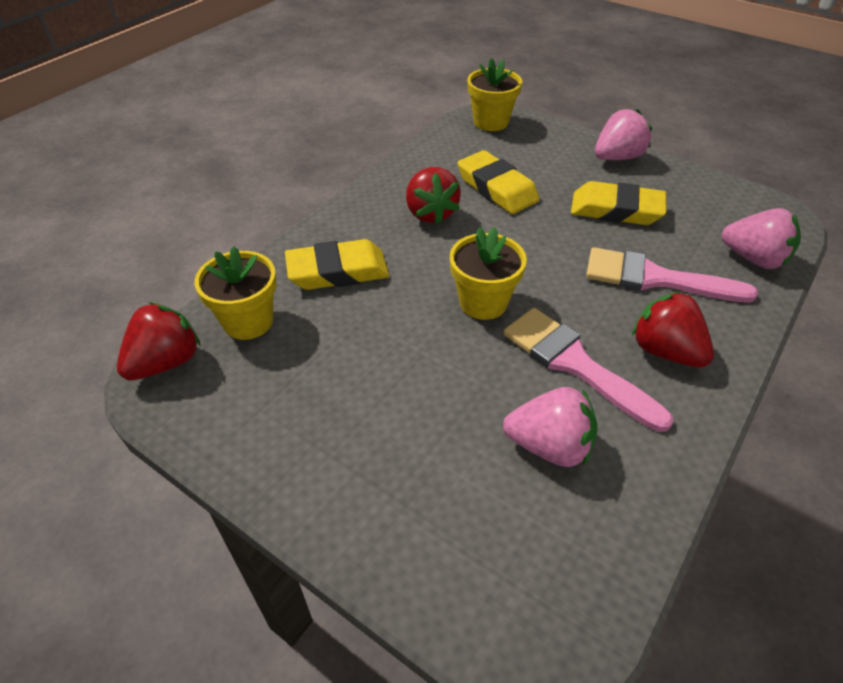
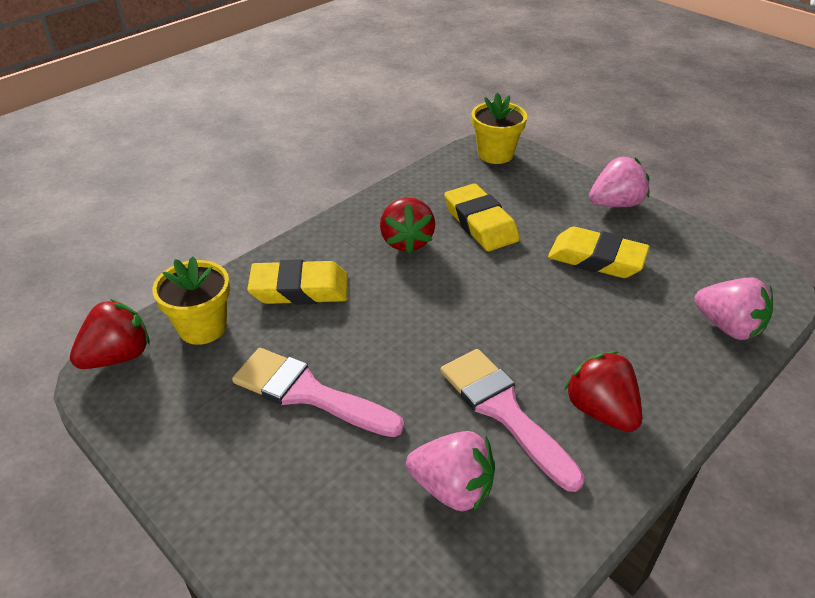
camera: 10 degrees right, 5 degrees down
(483, 302) = (431, 337): yellow flower pot -> none
(656, 278) = (615, 335): pink brush -> pink brush (308, 393)

